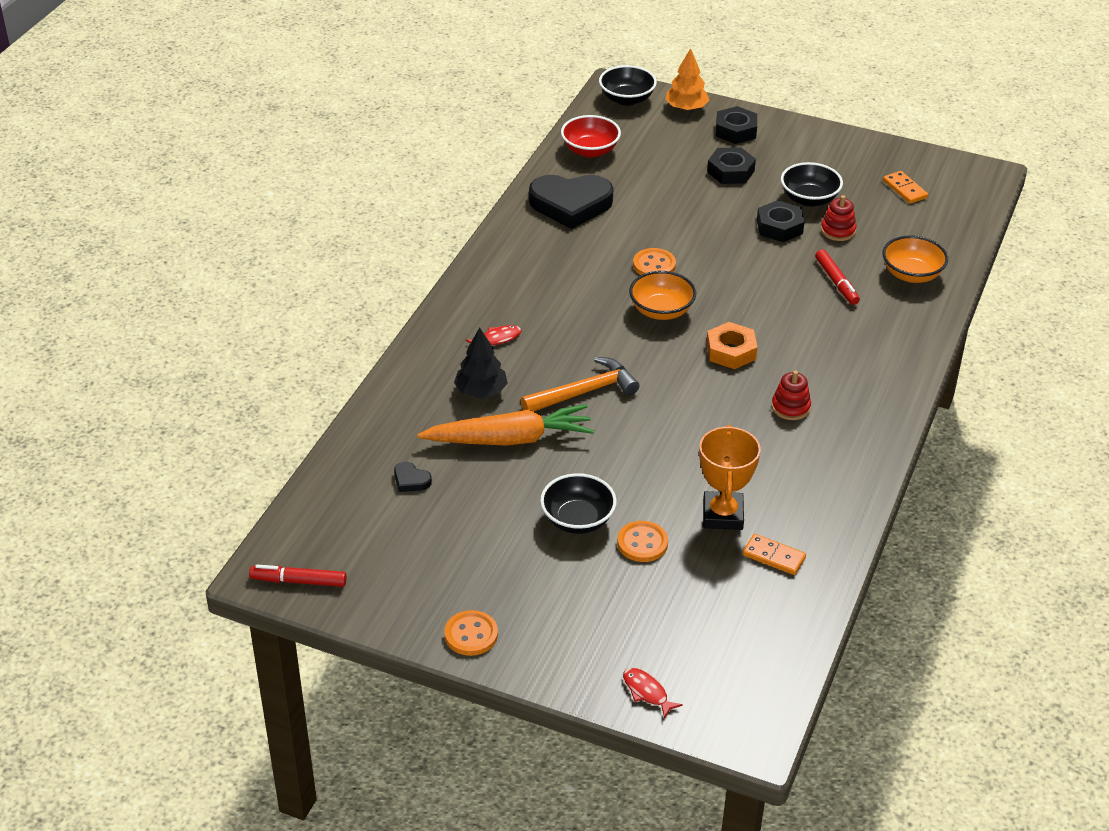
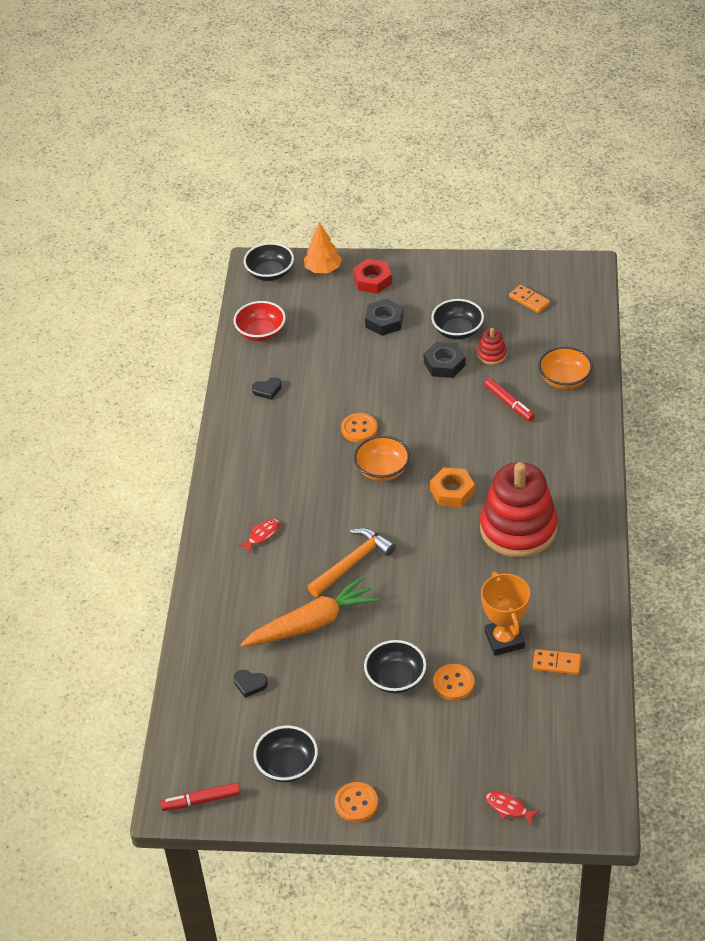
camera: 15 degrees left, 5 degrees up
(411, 573) = (287, 765): none -> black bowl
(481, 391) = (270, 587): black tree -> none
(571, 204) = (267, 390): black heart -> black heart, size x0.41
(735, 130) = (372, 280): black nut -> red nut
(790, 407) = (518, 528): red stacking toy -> red stacking toy, size x2.41

